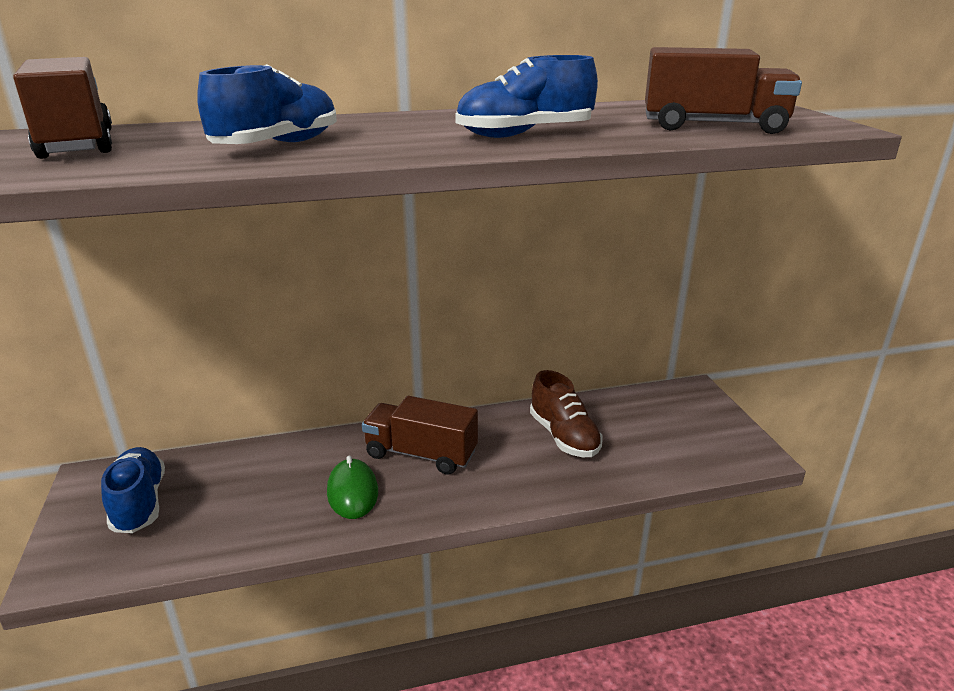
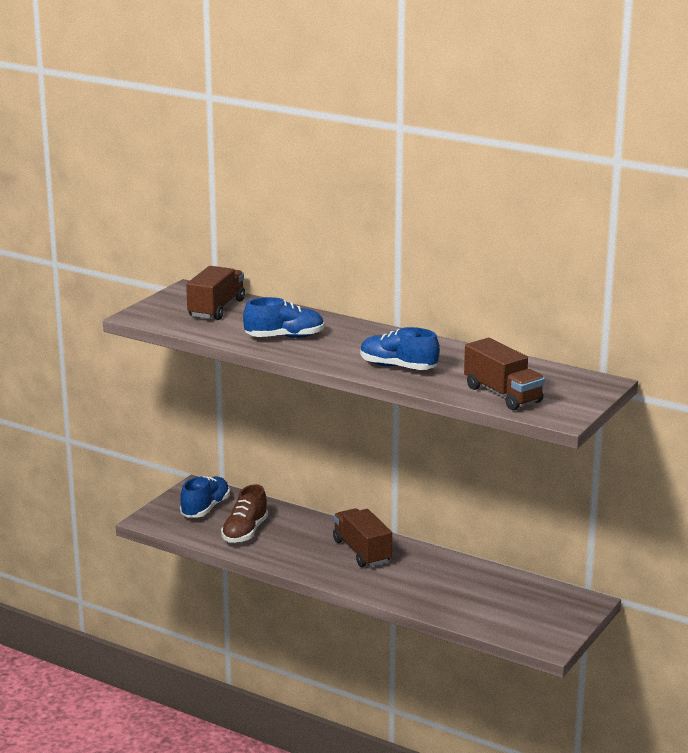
camera: 45 degrees right, 5 degrees down
(352, 492) = (303, 551): green mouse -> none
(564, 436) = (454, 582): brown shoe -> brown shoe (245, 532)

